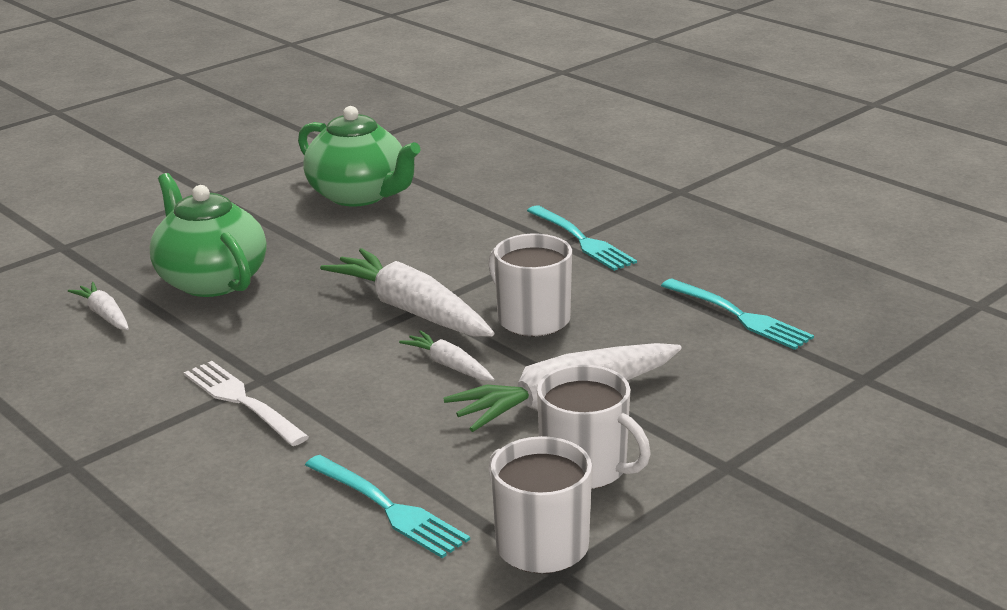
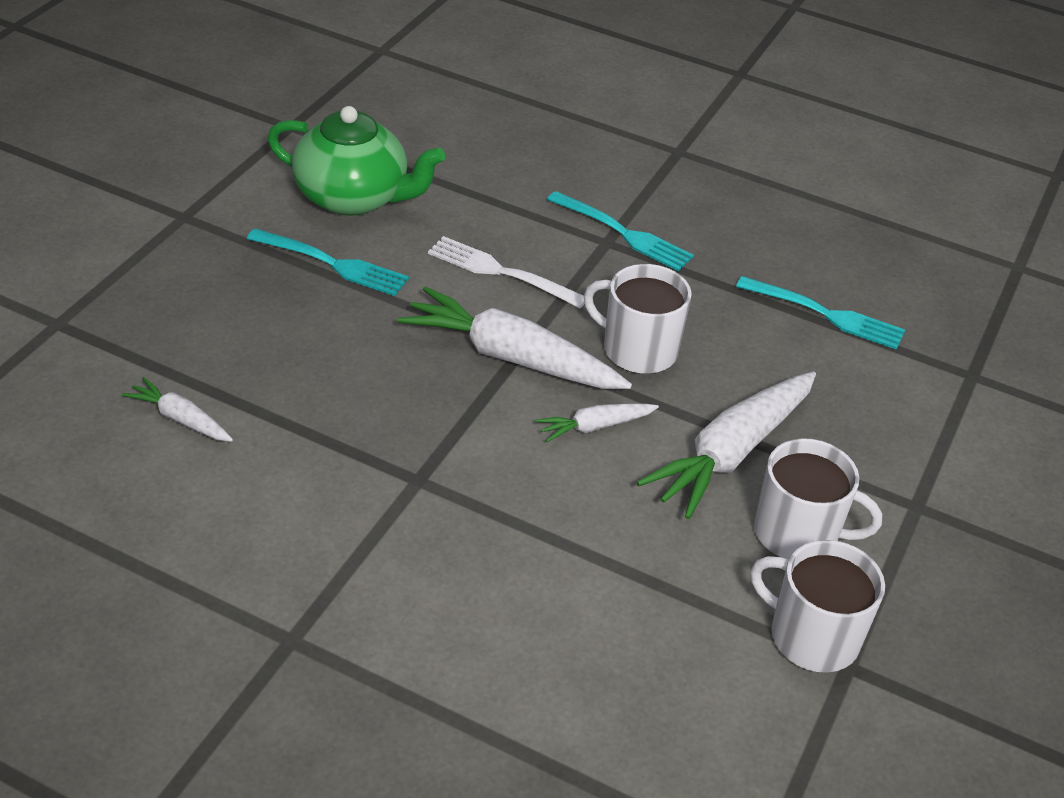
camera: 25 degrees left, 15 degrees up
(211, 280) = (269, 348): green teapot -> none
(242, 401) = (415, 515): white fork -> white fork (501, 272)
(388, 508) = (649, 624): turquoise fork -> turquoise fork (333, 264)
(449, 365) = (595, 427): white carrot -> white carrot turned 45 degrees counterclockwise

